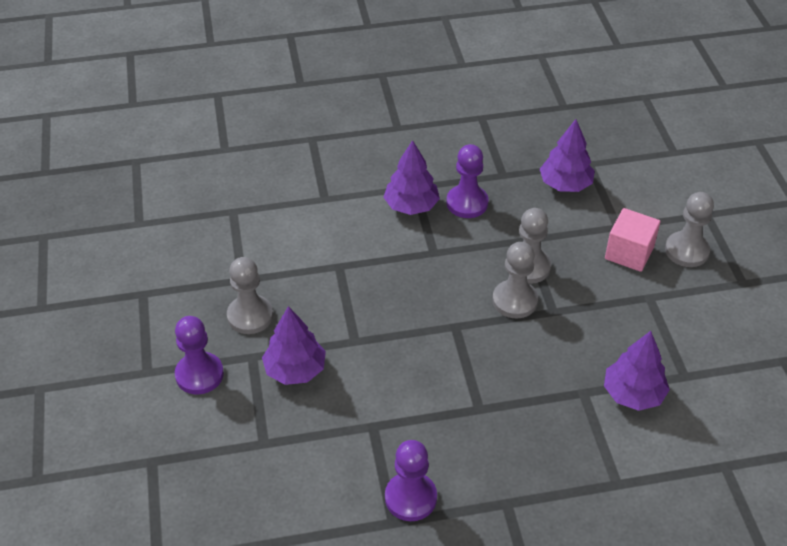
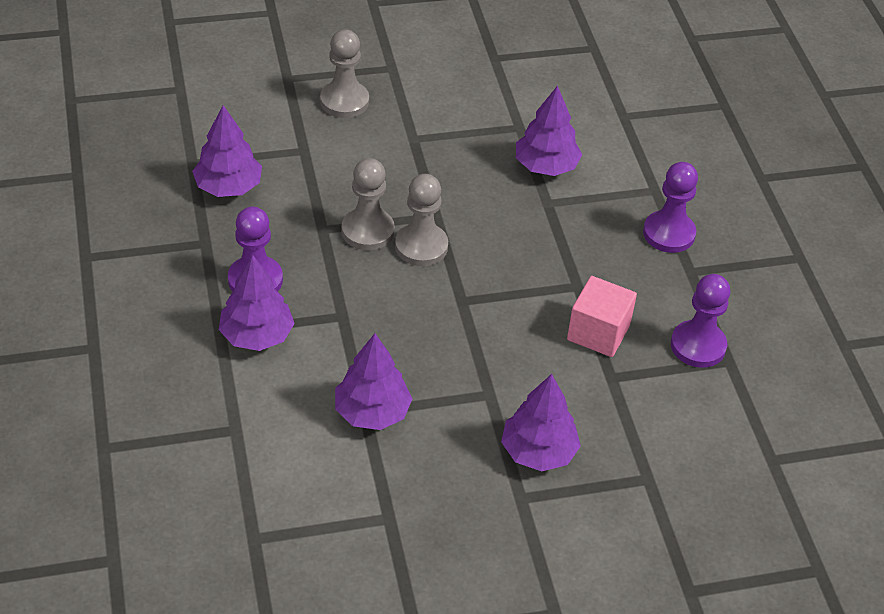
camera: 95 degrees left, 0 degrees up
(199, 374) = (554, 552): purple pawn -> purple pawn (669, 233)
(250, 316) = (454, 504): grey pawn -> none
(338, 270) = (372, 412): none -> purple tree
(629, 253) = (347, 146): pink cube -> pink cube (598, 332)

